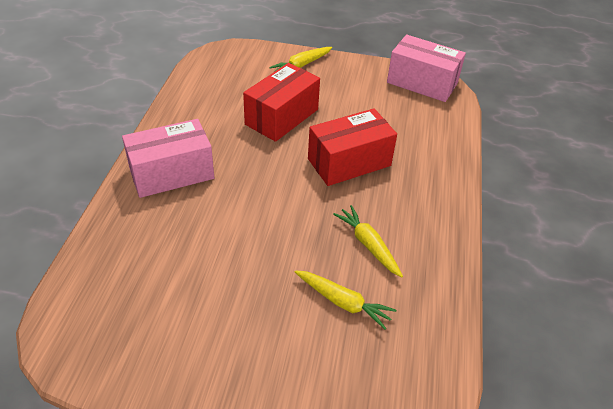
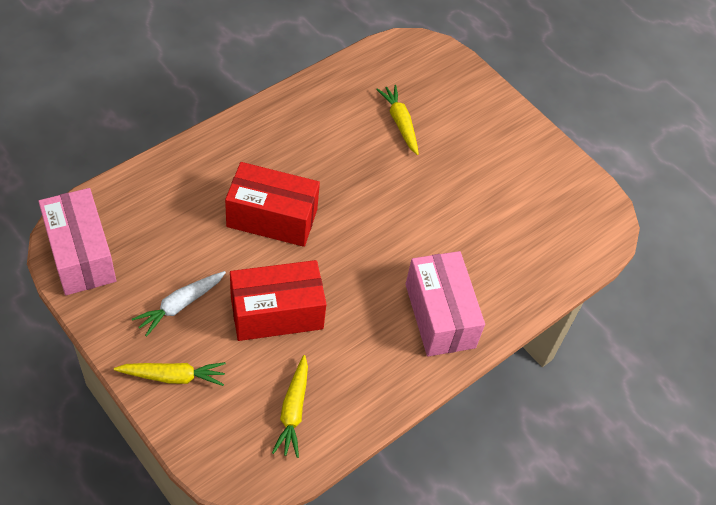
camera: 145 degrees left, 10 degrees up
(171, 173) = (439, 315): pink box -> pink box turned 60 degrees clockwise
(339, 91) = (180, 305): none -> white carrot
(368, 245) = (340, 144): yellow carrot -> yellow carrot (293, 411)

